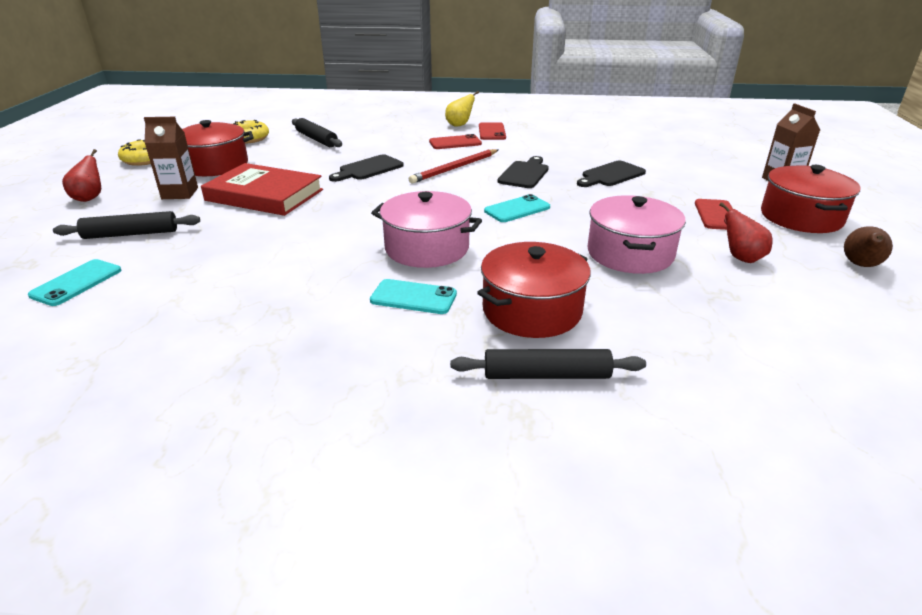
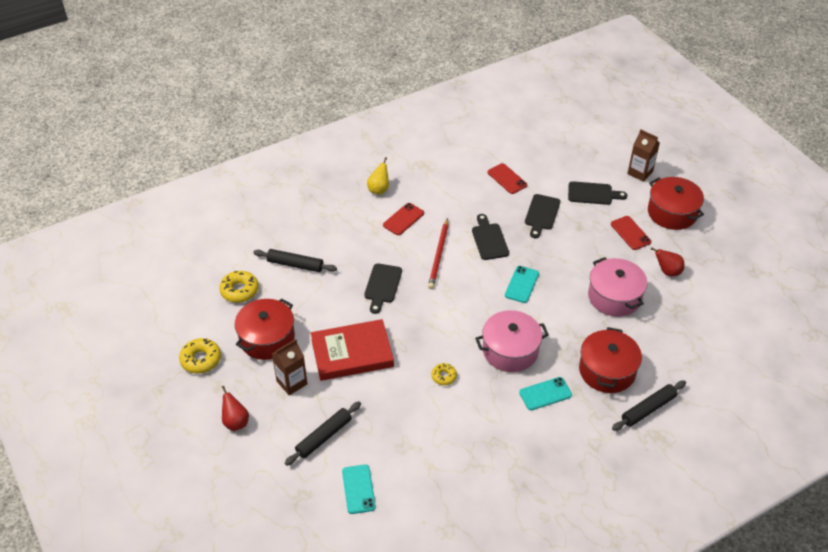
camera: 35 degrees left, 15 degrees up
(320, 239) = (444, 376): none -> yellow donut
(492, 132) = (413, 189): red phone -> red phone (507, 179)
(696, 178) = (593, 193): none -> black cutting board
(860, 265) = (721, 248): brown pear -> none

